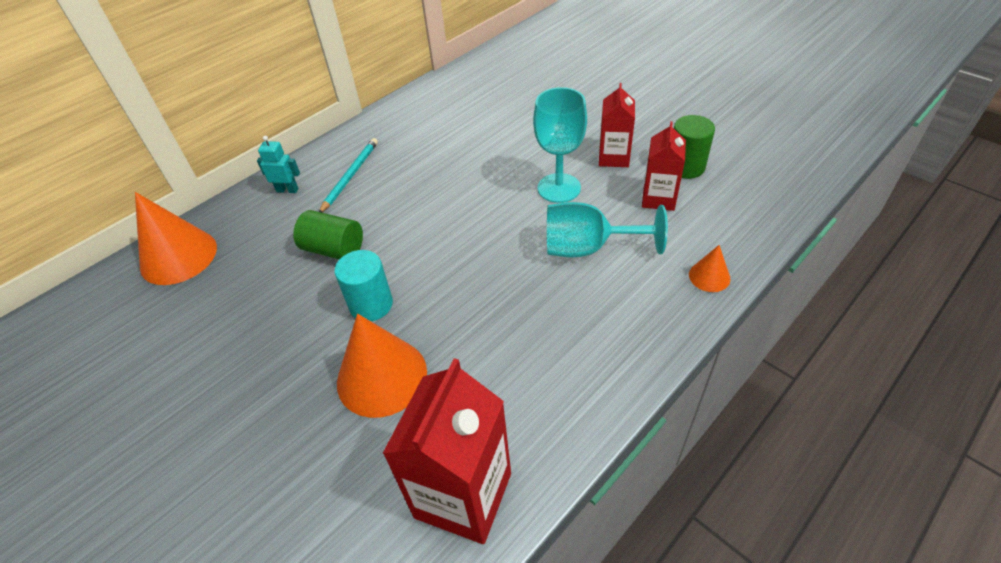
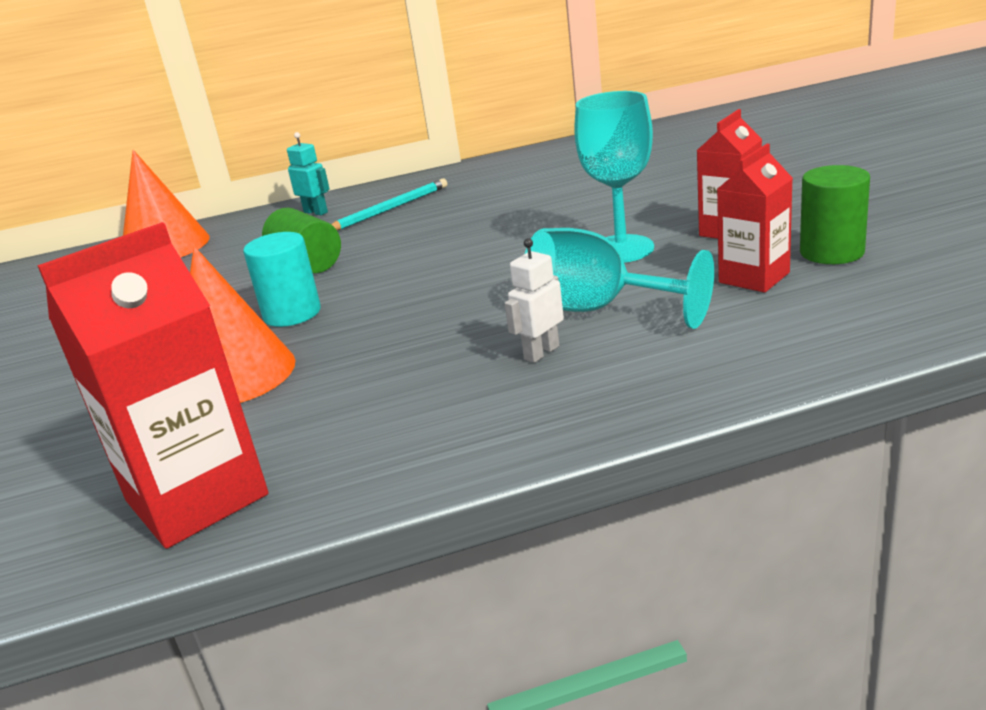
camera: 30 degrees right, 20 degrees down
(582, 296) = (541, 352): none -> white robot
(709, 276) = (748, 368): orange cone -> none

